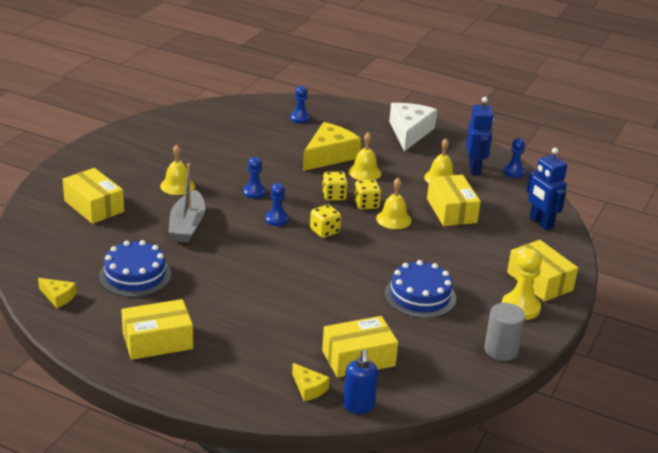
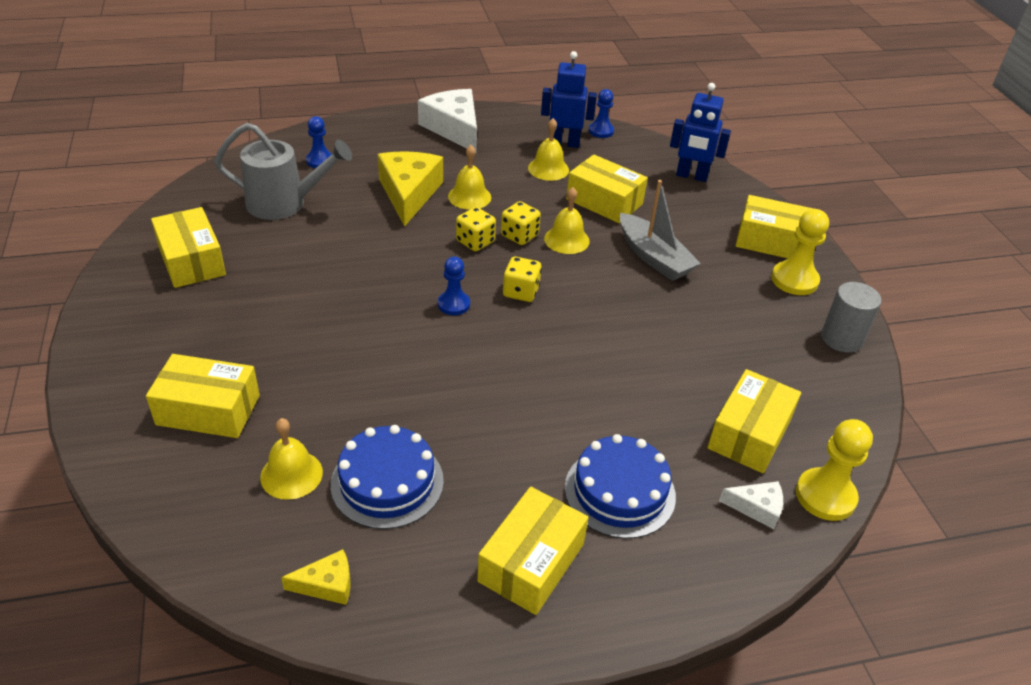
camera: 40 degrees left, 10 degrees up
(167, 139) = (192, 261): none -> yellow box
(177, 186) = (284, 320): yellow bell -> yellow bell (291, 474)
(187, 225) = (364, 370): grey boat -> grey boat (654, 257)
(250, 132) = (285, 203): none -> grey watering can
(254, 192) = (385, 282): blue pawn -> none
(309, 388) = (757, 508): yellow cheese -> white cheese
(358, 406) = (825, 496): blue soap dispenser -> yellow pawn
(420, 296) = (703, 318): blue cake -> blue cake (620, 491)
(475, 169) = (564, 143): blue robot -> blue robot turned 45 degrees counterclockwise

